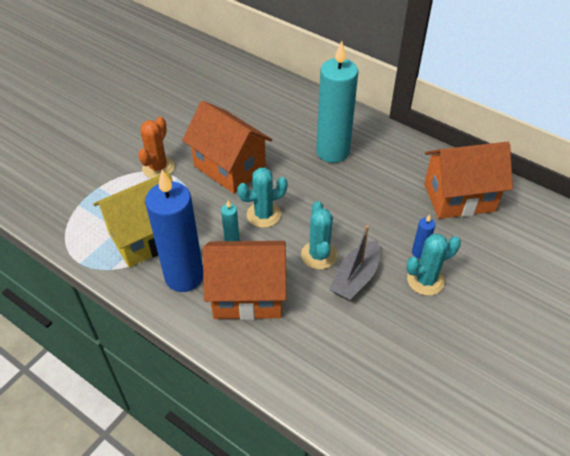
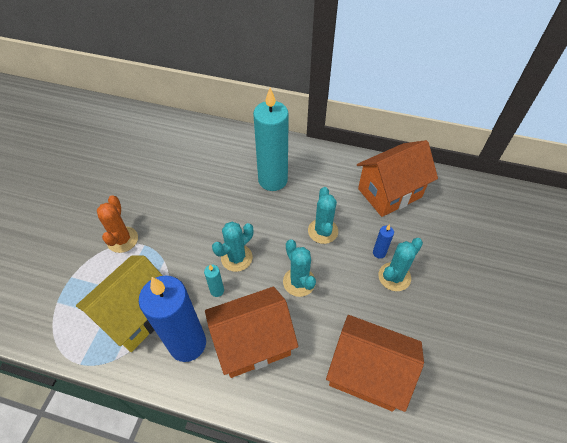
camera: 20 degrees left, 5 degrees up
(229, 167) = (189, 220): orange house -> orange house (367, 373)
(355, 278) = (338, 293): grey boat -> none
(365, 215) = (323, 231): none -> turquoise cactus

